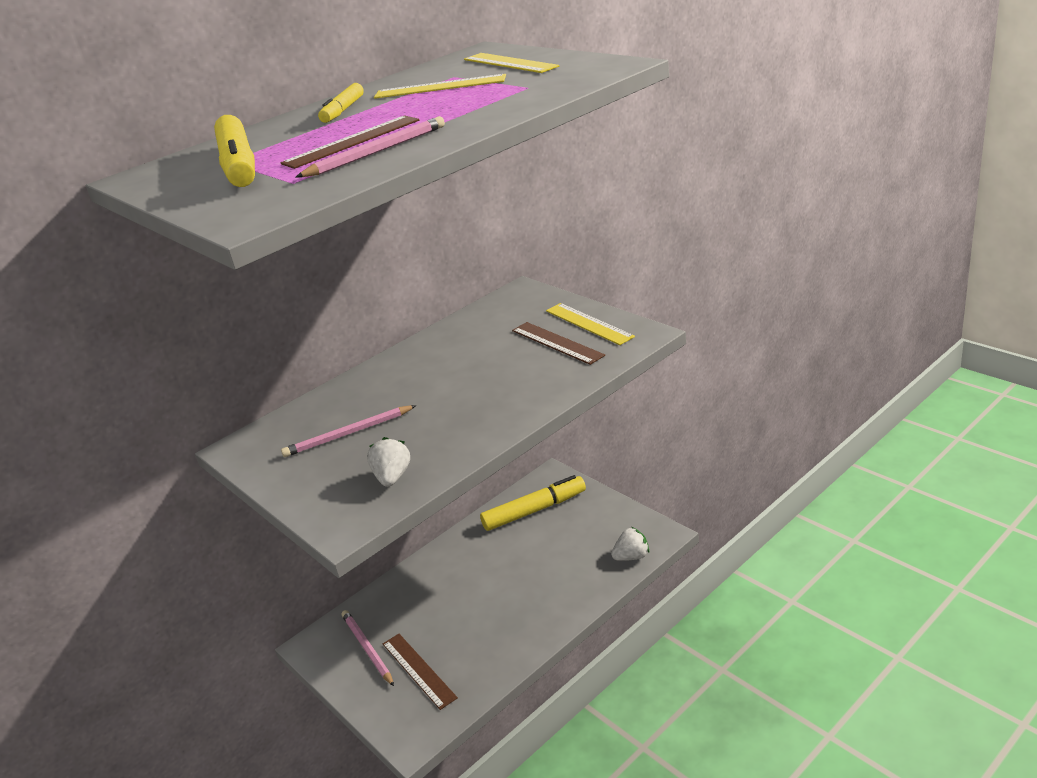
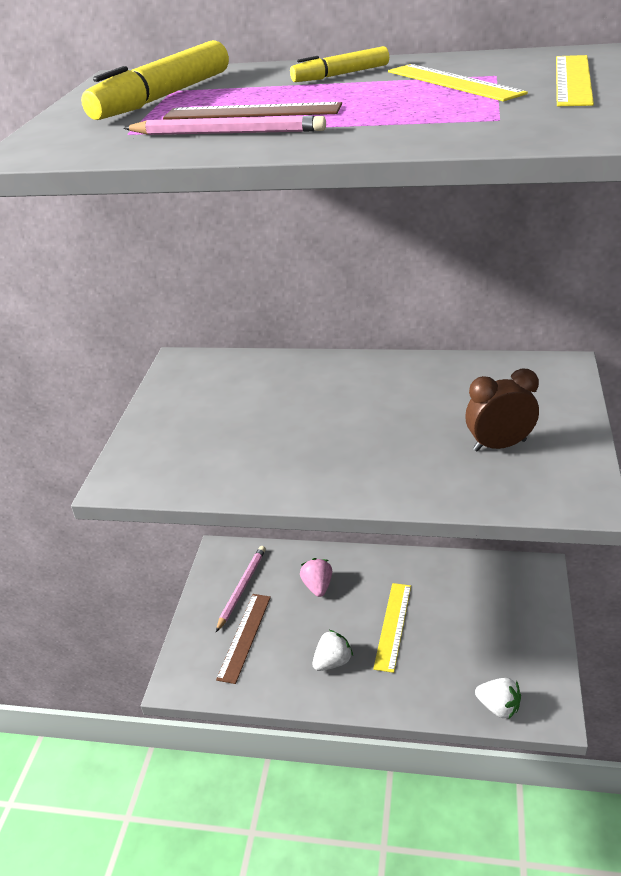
camera: 50 degrees right, 5 degrees up
(348, 434) = (241, 405): pink pencil -> none
(392, 477) = (201, 467): white strawberry -> white strawberry (332, 662)
(424, 599) = (318, 586): none -> pink strawberry
(534, 510) = (484, 589): yellow marker -> none
(557, 343) = (499, 445): brown ruler -> brown clock
(588, 323) = (559, 447): yellow ruler -> yellow ruler (393, 626)

